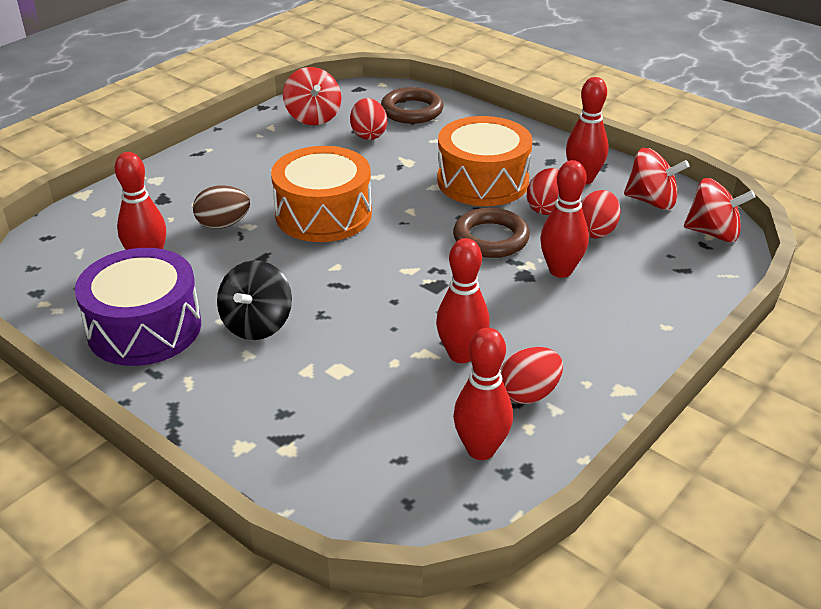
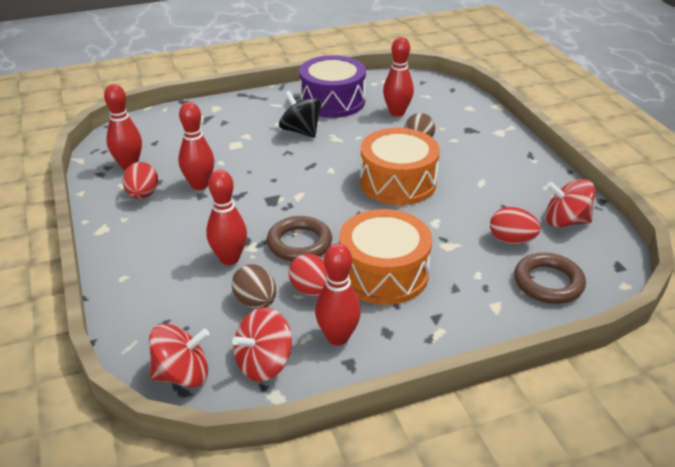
camera: 120 degrees right, 0 degrees up
(596, 231) = (256, 302): red egg -> brown egg
(713, 233) = (182, 375): red spinning top -> red spinning top turned 150 degrees counterclockwise

